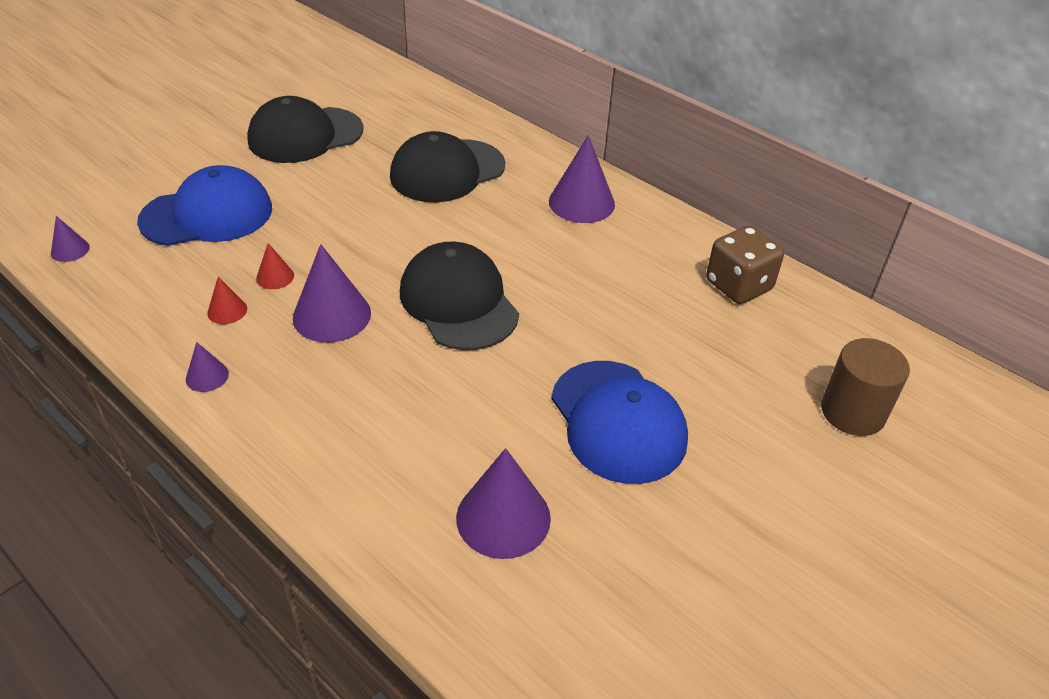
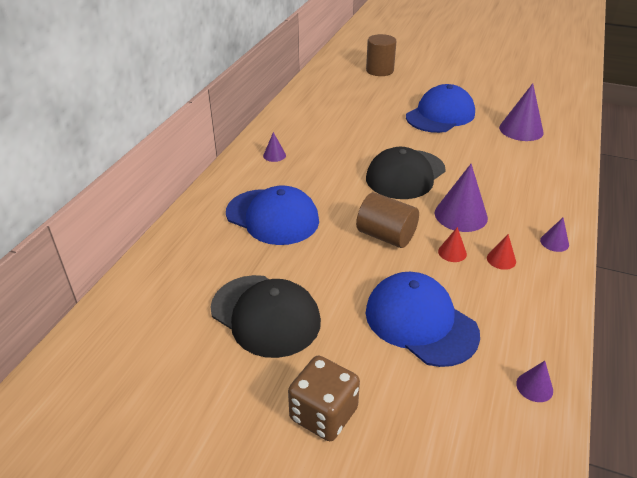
camera: 110 degrees left, 5 degrees down
(347, 238) = (386, 236): none -> brown cylinder
(447, 171) = (272, 217): black cap -> blue cap
(581, 202) = (274, 155): purple cone -> purple cone, size x0.50
(738, 285) = (316, 100): brown dice -> brown dice (323, 414)

